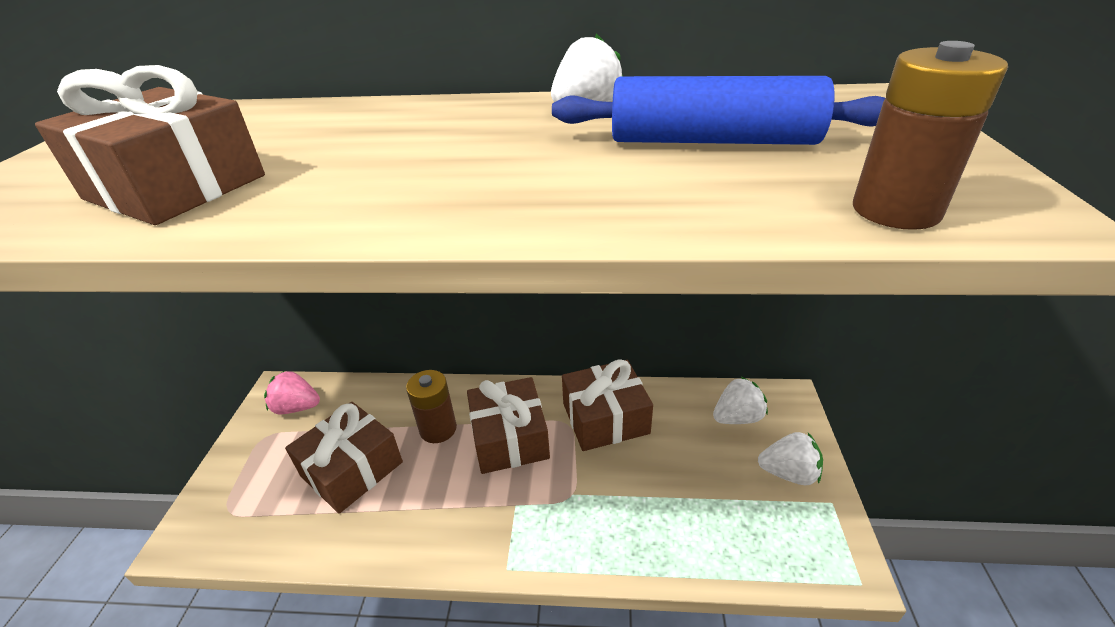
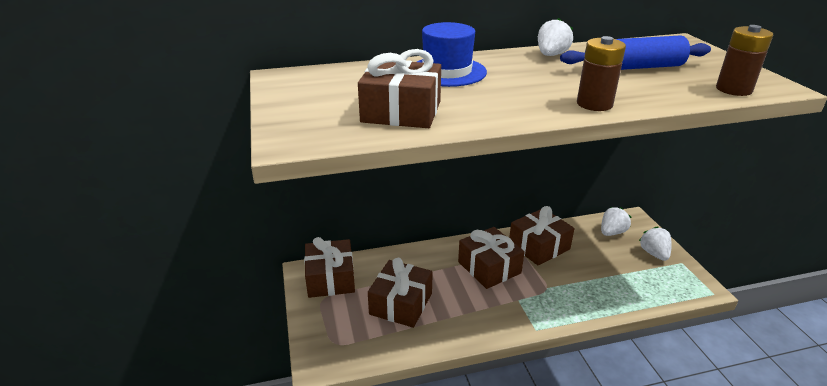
camera: 20 degrees left, 5 degrees down
(297, 407) = (330, 278): pink strawberry -> brown gift
(370, 123) = (447, 72): none -> blue hat
(438, 429) = (440, 271): brown battery -> brown battery (594, 104)
(788, 473) = (654, 253): white strawberry -> white strawberry turned 90 degrees counterclockwise

